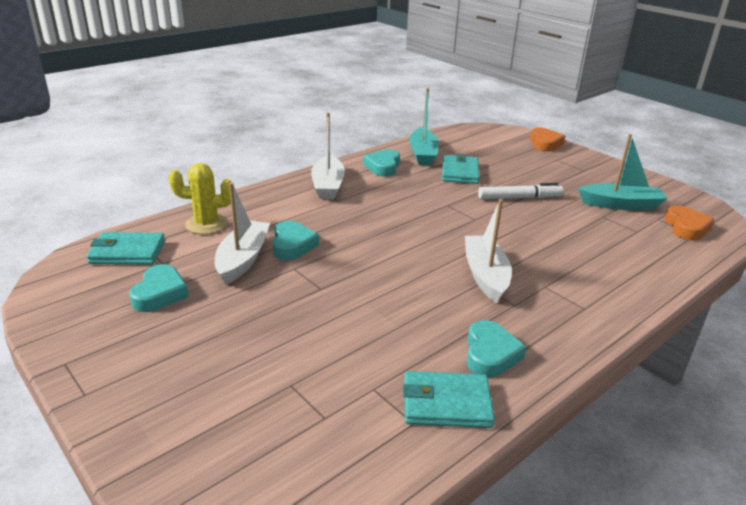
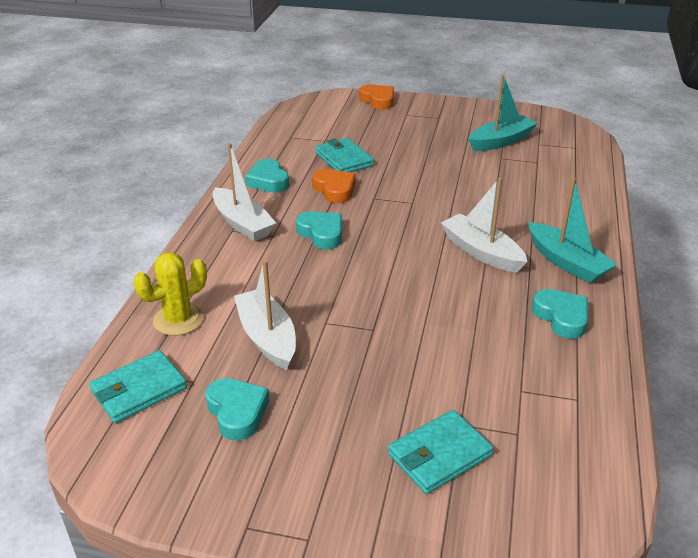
camera: 35 degrees left, 5 degrees up
(292, 245) = (293, 300): turquoise heart -> turquoise heart (321, 233)
(423, 154) = (287, 152): turquoise boat -> turquoise boat (567, 262)
(446, 403) = (579, 372): turquoise wallet -> turquoise wallet (439, 455)
(519, 198) = (422, 166): white marker -> none
(686, 228) = (564, 144): orange heart -> orange heart (334, 190)

